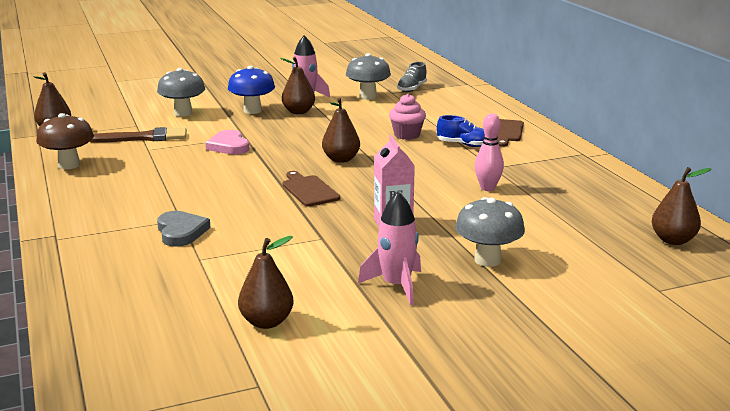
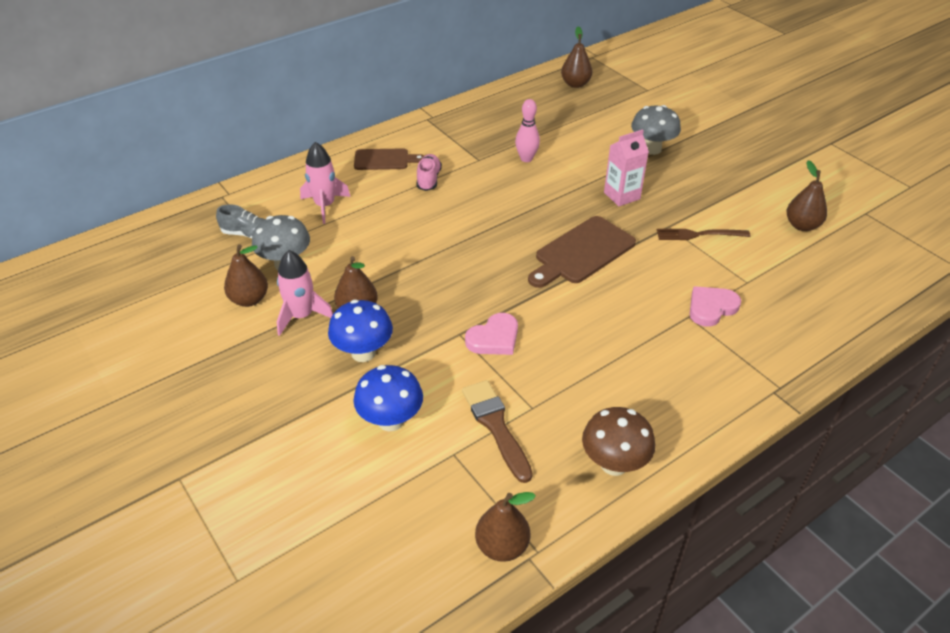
camera: 105 degrees left, 20 degrees up
(181, 232) = (711, 308): grey heart -> pink heart
(183, 113) = (390, 420): grey mushroom -> blue mushroom
(296, 251) = (698, 235): none -> brown fork
(309, 190) = (582, 252): brown cutting board -> brown cutting board, size x1.57
(341, 159) = (498, 247): brown pear -> brown pear (249, 299)
(396, 286) = (714, 181): pink rocket -> pink rocket (325, 206)
(407, 135) = (413, 216): pink cupcake -> none
(463, 145) = (428, 179): blue shoe -> pink shoe

